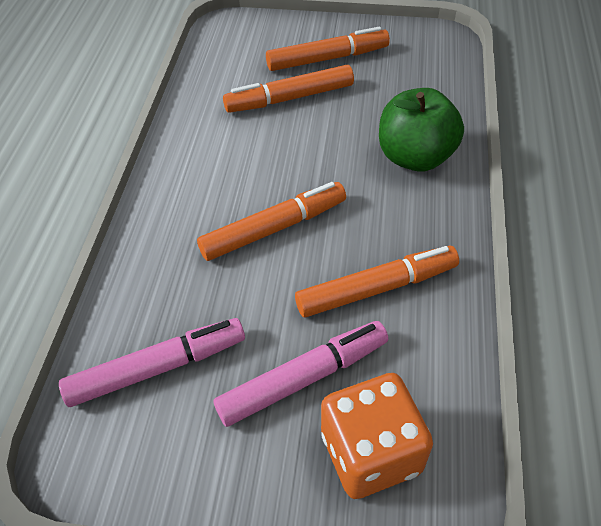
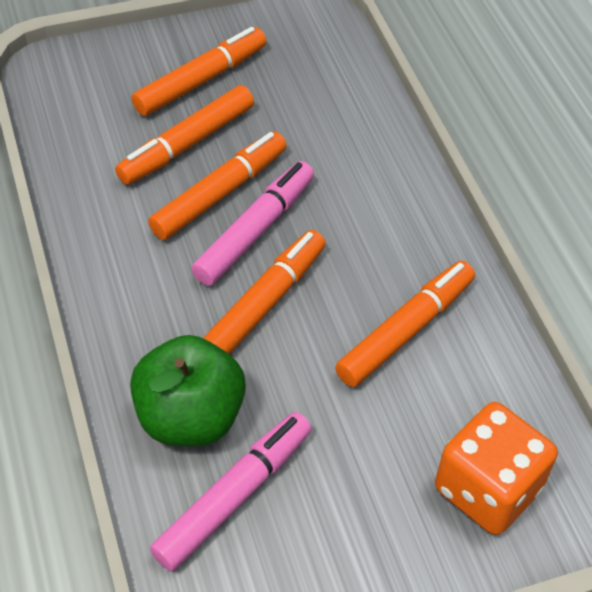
camera: 30 degrees left, 0 degrees up
(292, 138) = (219, 194): none -> orange marker
(303, 378) = (386, 447): pink marker -> pink marker (255, 231)
(415, 157) = (365, 173): green apple -> green apple (189, 417)

